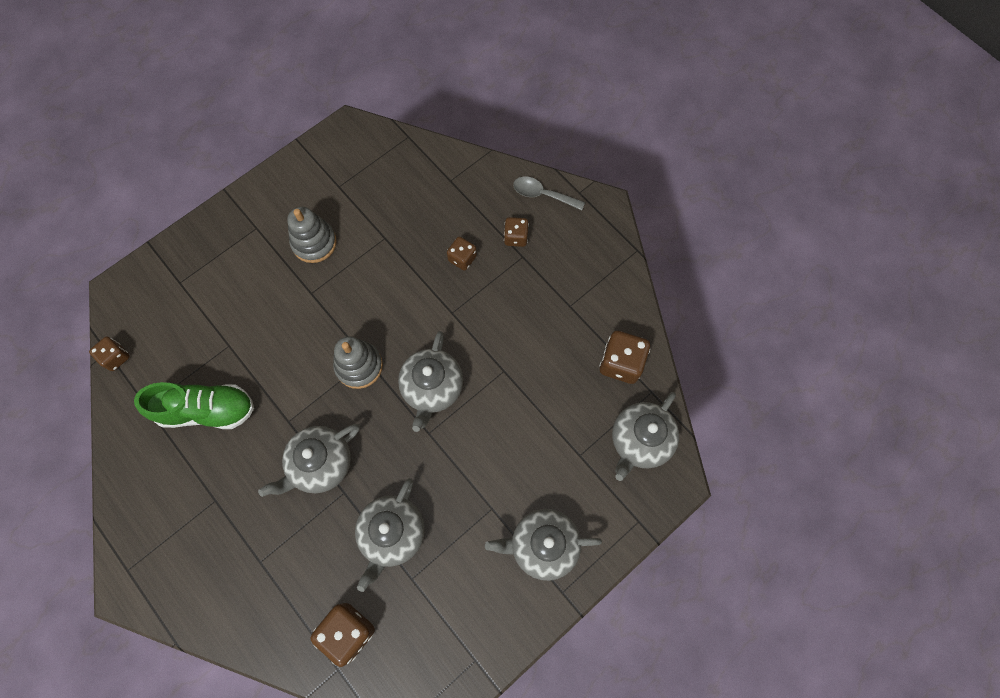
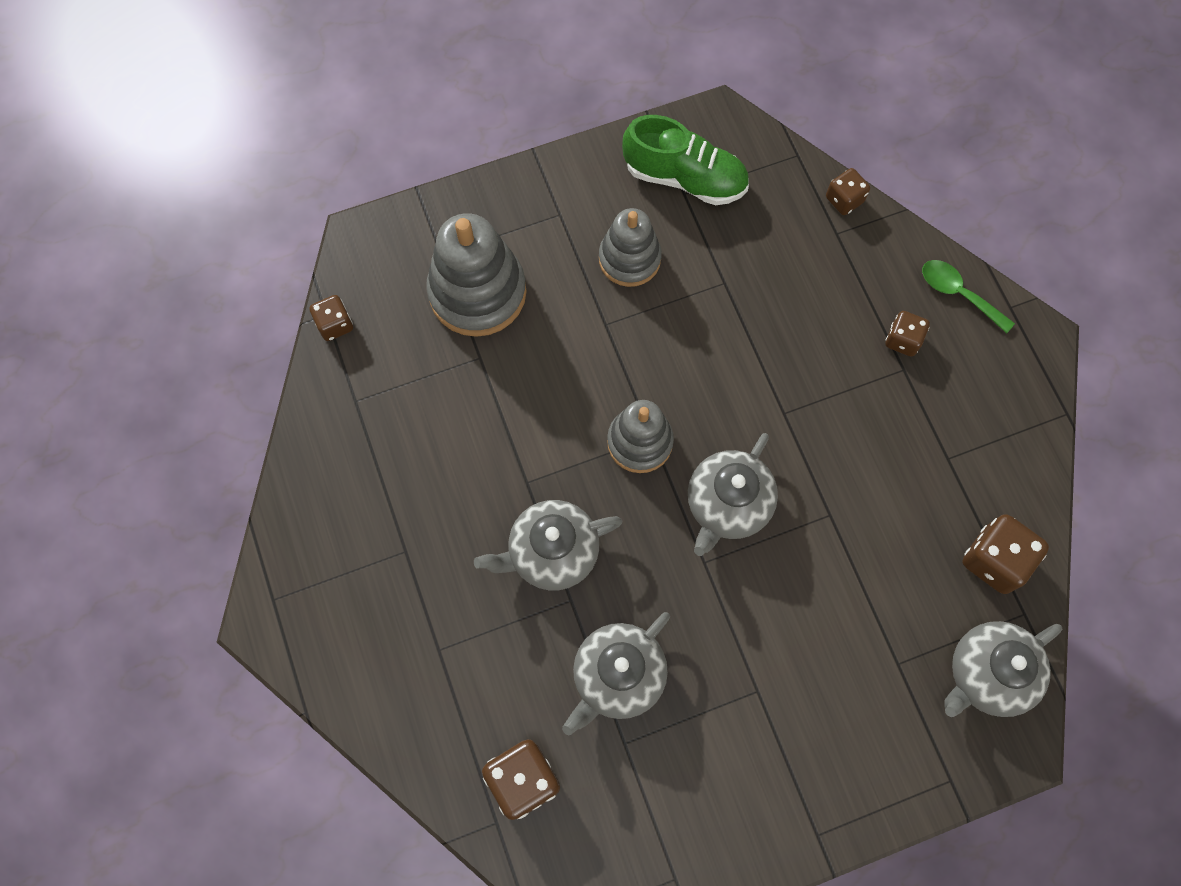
camera: 20 degrees right, 0 degrees up
(207, 410) = (428, 432): green shoe -> green shoe (685, 178)
(213, 300) = (477, 292): none -> grey stacking toy
(462, 258) = (820, 345): brown dice -> brown dice (844, 200)
(542, 545) = (810, 764): grey teapot -> none
(543, 194) = (958, 294): grey spoon -> green spoon

